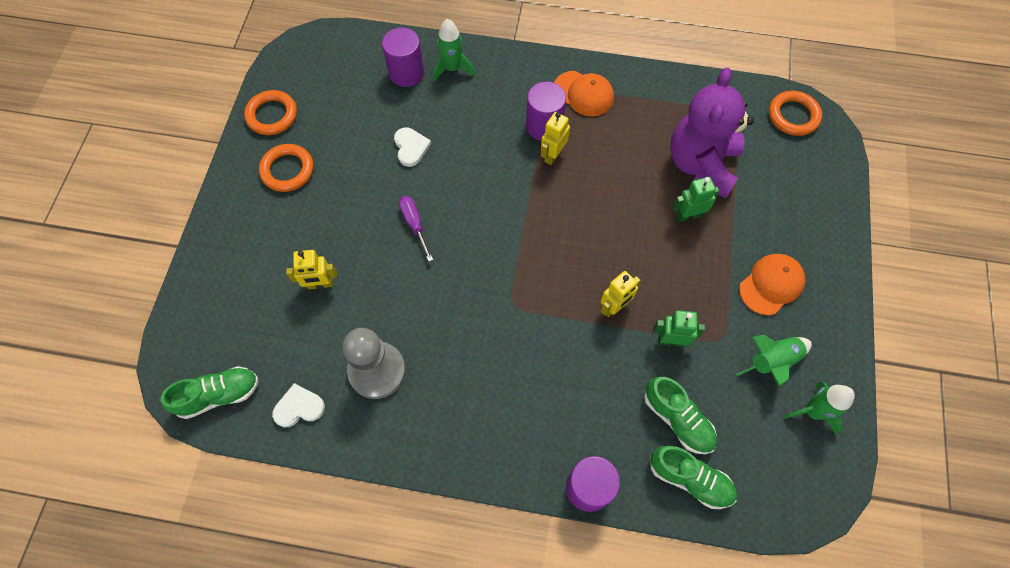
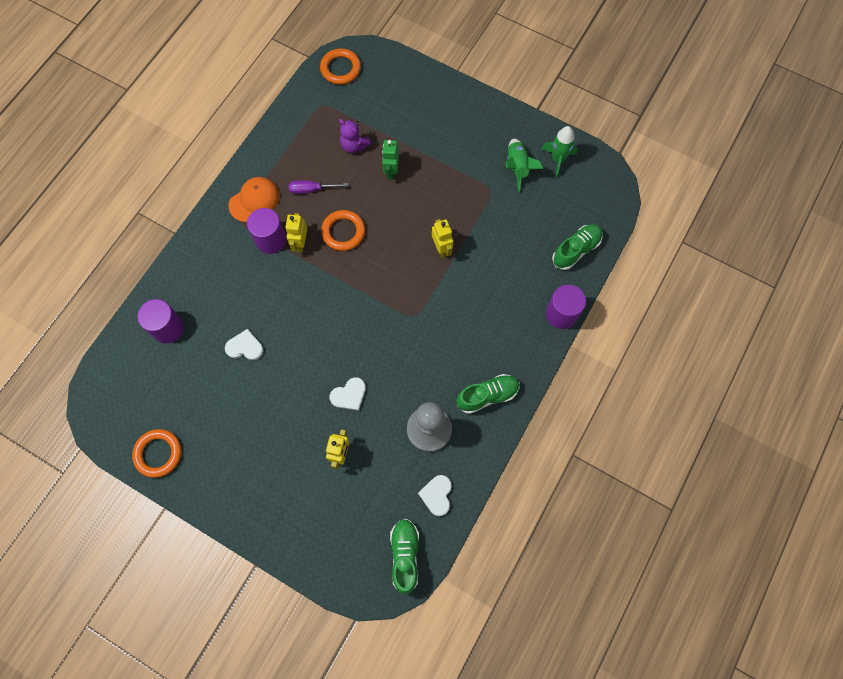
camera: 70 degrees left, 5 degrees up
(287, 170) = (222, 454): orange ring -> orange ring (343, 232)
(391, 269) = (349, 395): none -> white heart
(414, 224) = (318, 365): purple screwdriver -> purple screwdriver (311, 189)
(452, 69) = (181, 290): green rocket -> none
(553, 155) = (300, 243): yellow robot -> yellow robot turned 45 degrees clockwise
(671, 340) = (480, 222): green robot -> none
(677, 419) = (535, 241): green shoe -> green shoe (487, 396)
(701, 165) = (354, 145): purple teddy bear -> purple teddy bear, size x0.47
(771, 285) = (464, 143): orange cap -> none

